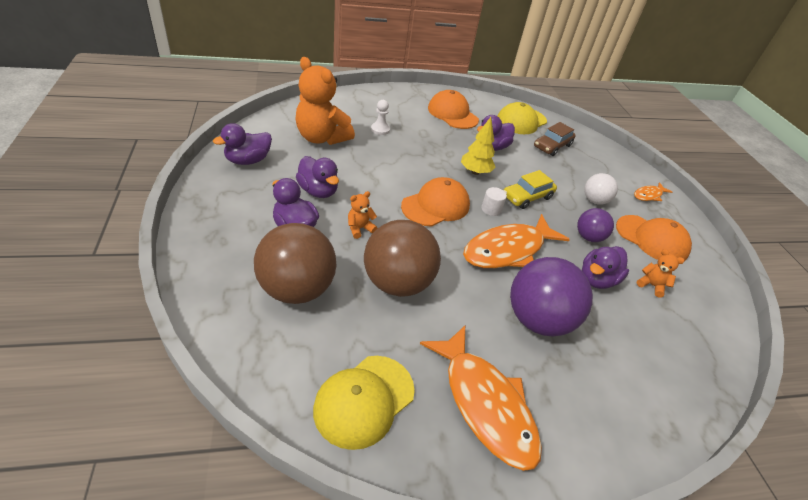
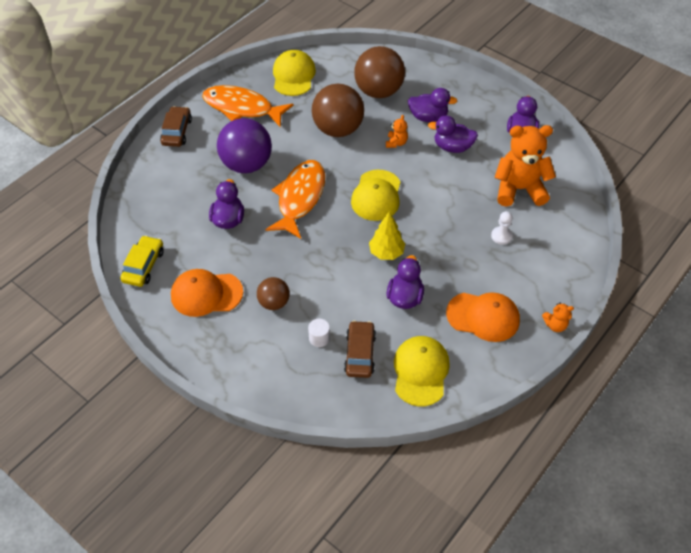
camera: 145 degrees right, 10 degrees up
(435, 206) = (376, 195): orange cap -> yellow cap
(491, 209) = (340, 223): white cylinder -> white cylinder (319, 338)
(527, 197) = (327, 259): yellow car -> yellow car (144, 266)
(588, 237) = (255, 254): purple ball -> none
(594, 201) = (274, 302): white ball -> brown ball
(607, 438) = (177, 132): none -> brown car
(649, 195) = (231, 355): orange fish -> none
(651, 285) = (189, 244): orange teddy bear -> orange teddy bear (555, 325)

